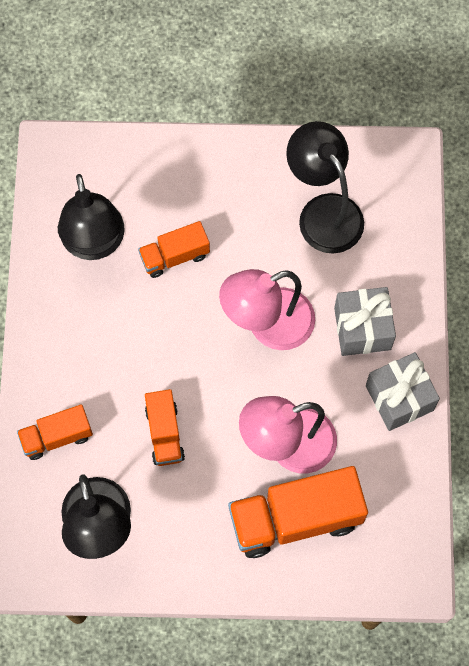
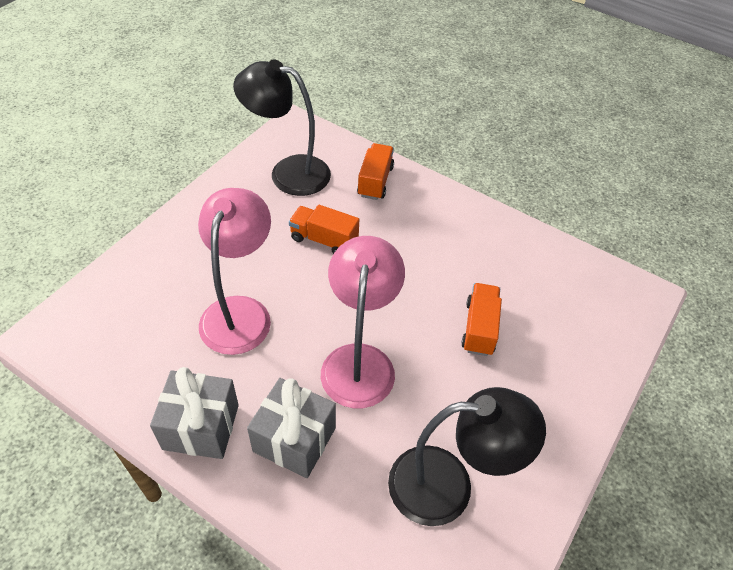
camera: 120 degrees right, 20 degrees down
(95, 244) = (527, 279): black lamp -> none
(295, 518) = (179, 283): orange truck -> none

